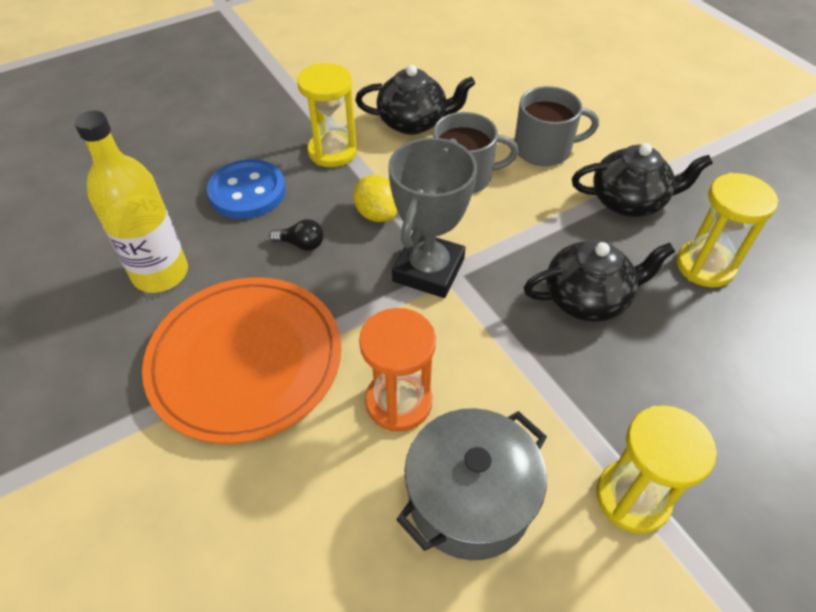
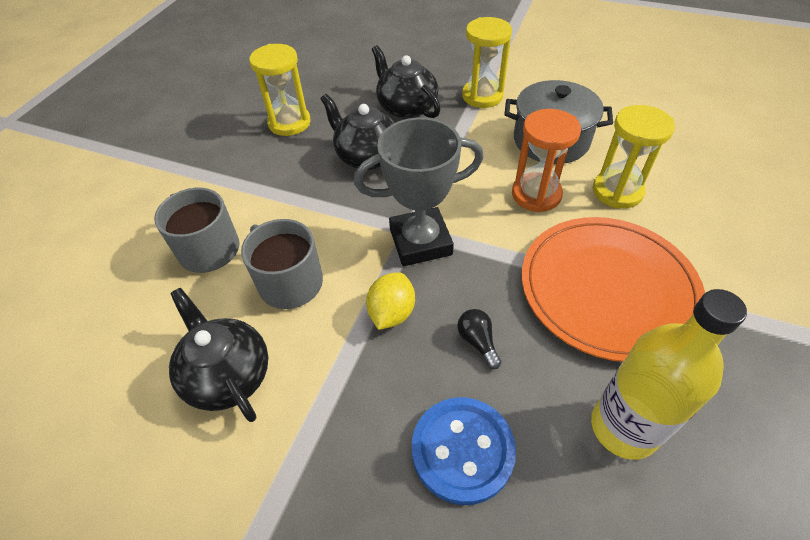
camera: 125 degrees left, 0 degrees up
(332, 151) = (334, 418): yellow hourglass -> yellow hourglass (617, 191)
(629, 201) = (246, 175): black teapot -> black teapot (406, 108)

